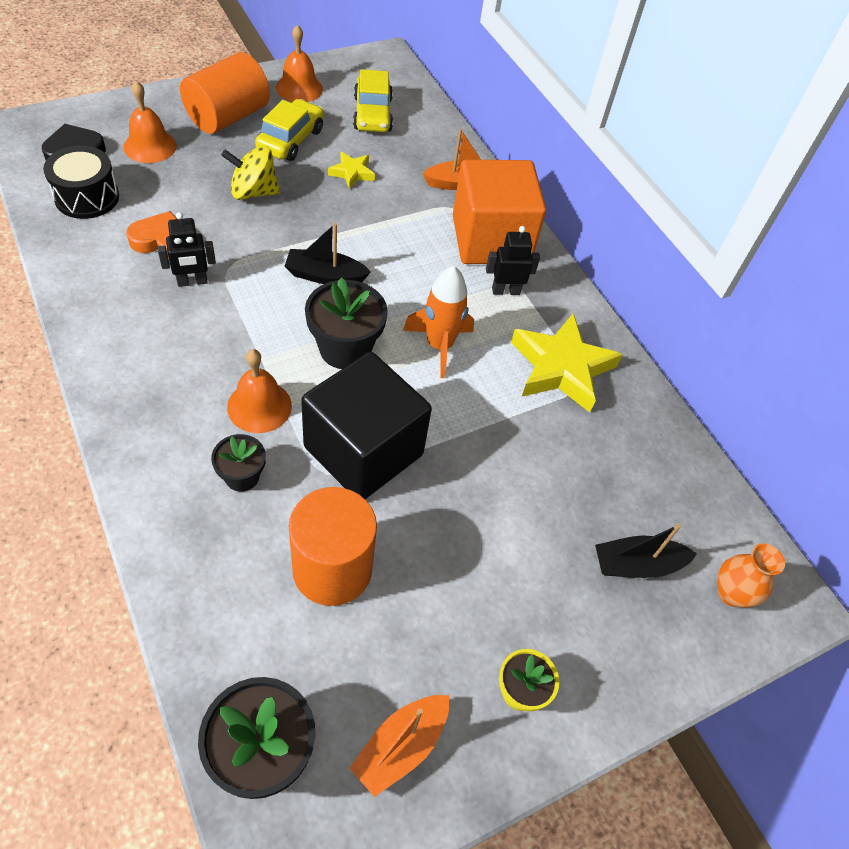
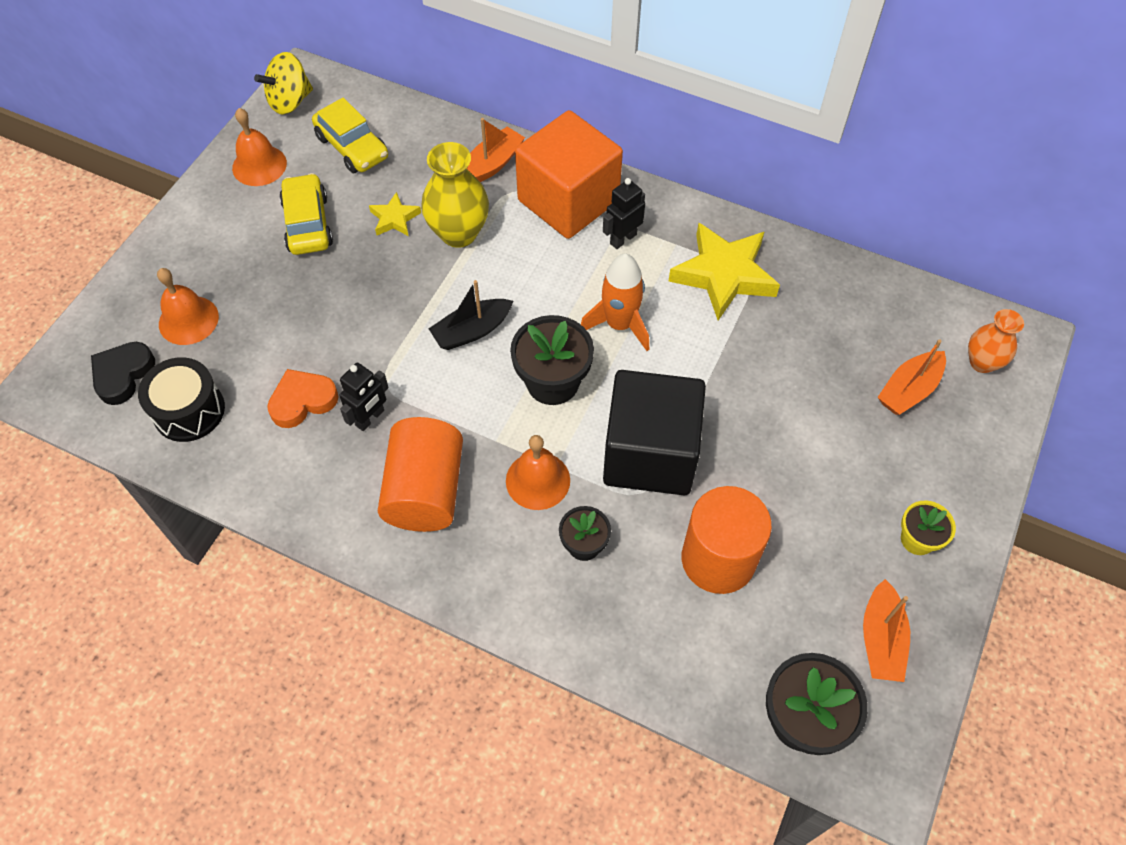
camera: 30 degrees left, 5 degrees up
(228, 116) = (226, 240): orange cylinder -> orange cylinder (425, 490)
(253, 192) = (330, 298): yellow spinning top -> yellow spinning top (290, 101)
(386, 209) = (458, 233): none -> yellow vase
(637, 565) = (908, 390): black boat -> orange boat

